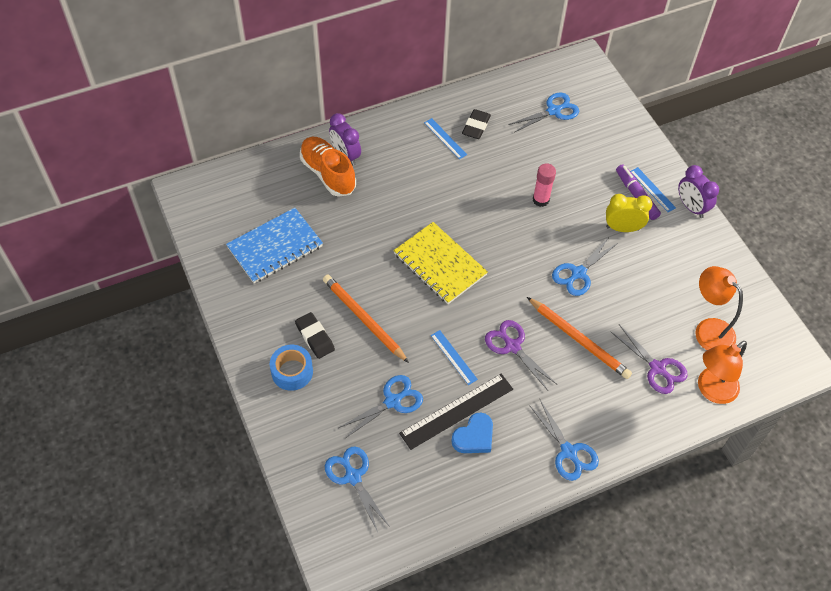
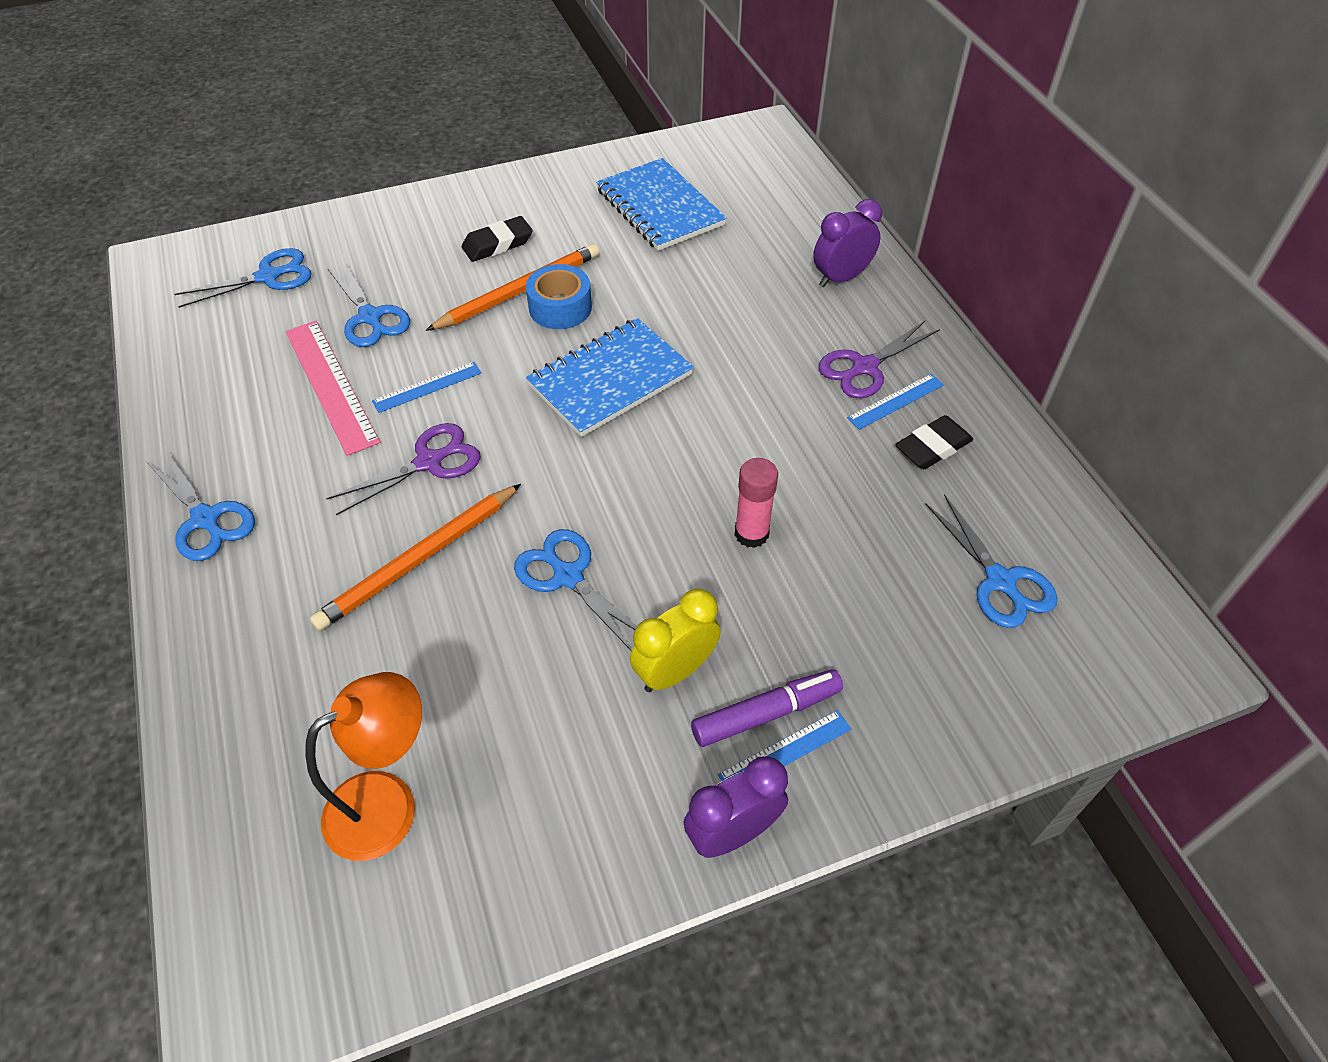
camera: 95 degrees right, 5 degrees down
(292, 371) = (447, 224): blue tape -> blue tape (560, 308)
(328, 174) = (801, 259): orange shoe -> none
(440, 264) = (610, 380): yellow notebook -> blue notebook
(457, 411) = (330, 385): black ruler -> pink ruler
(474, 437) = (280, 402): blue heart -> none
(476, 127) = (932, 447): black eraser -> black eraser turned 60 degrees counterclockwise
(569, 452) = (206, 519): blue scissors -> blue scissors turned 105 degrees counterclockwise
(622, 228) = (675, 671): yellow clock -> yellow clock turned 135 degrees counterclockwise
(657, 368) = (322, 684): purple scissors -> purple scissors (864, 367)
(711, 390) = (242, 779): orange lamp -> none

